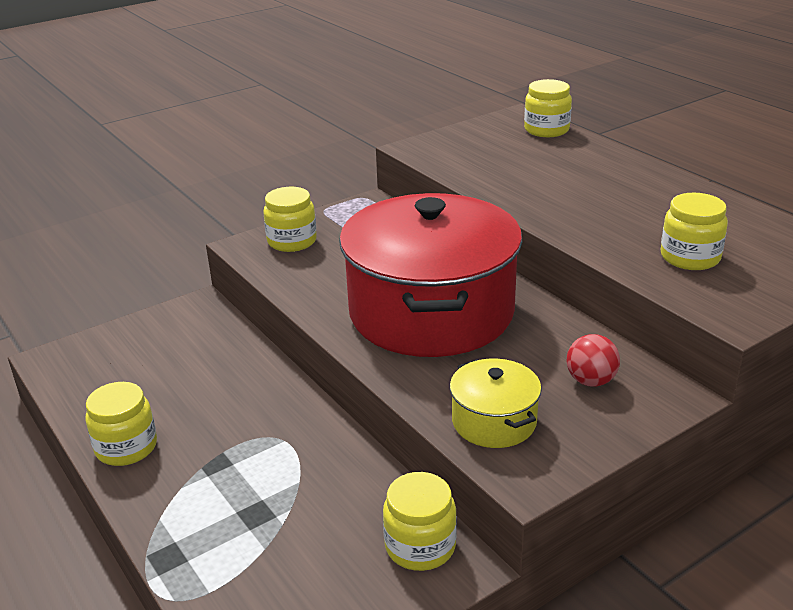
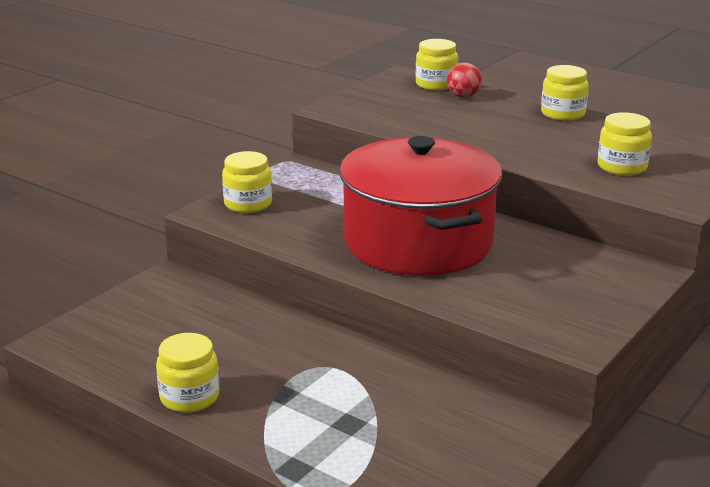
camera: 20 degrees left, 5 degrees down
(420, 546) = (502, 419): yellow jar -> yellow jar (563, 114)
(494, 421) = (527, 311): yellow pot -> none
(591, 381) = (582, 272): red ball -> red ball (463, 96)

